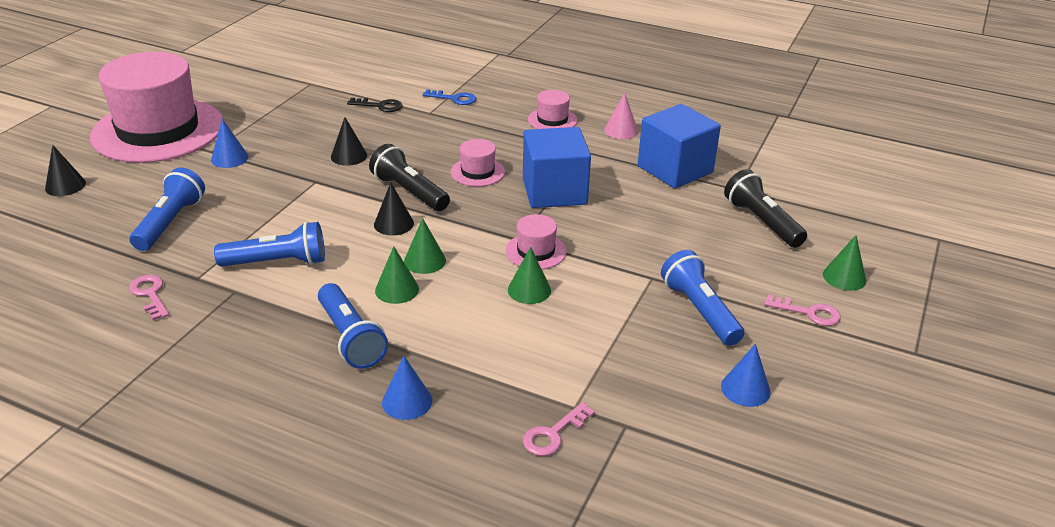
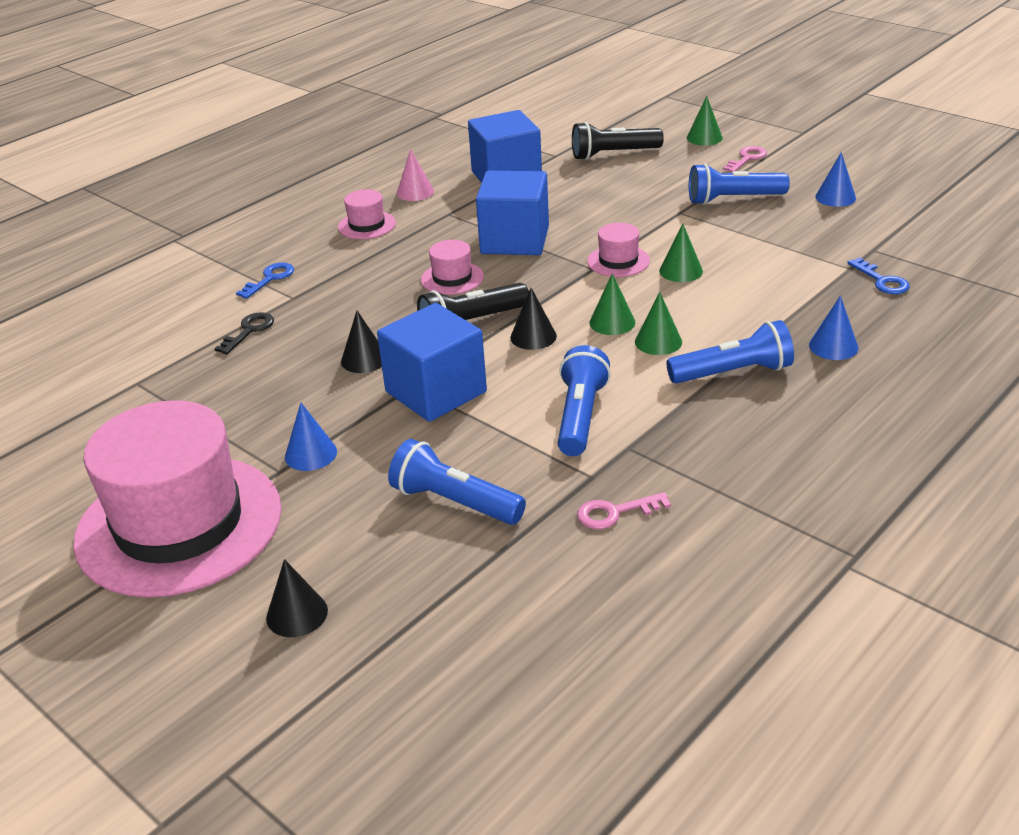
camera: 70 degrees left, 0 degrees up
(308, 192) = (436, 392): none -> blue cube
(553, 434) = (882, 281): pink key -> blue key

